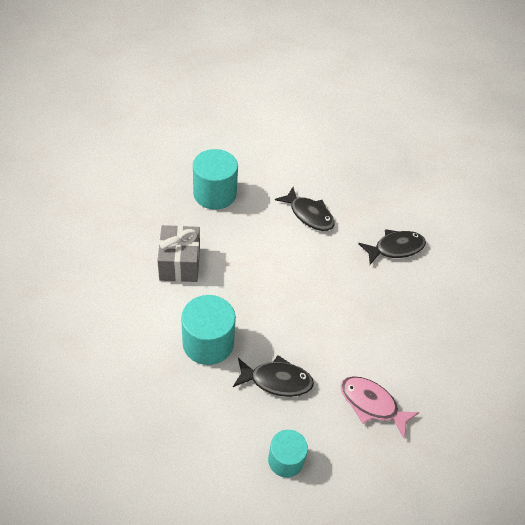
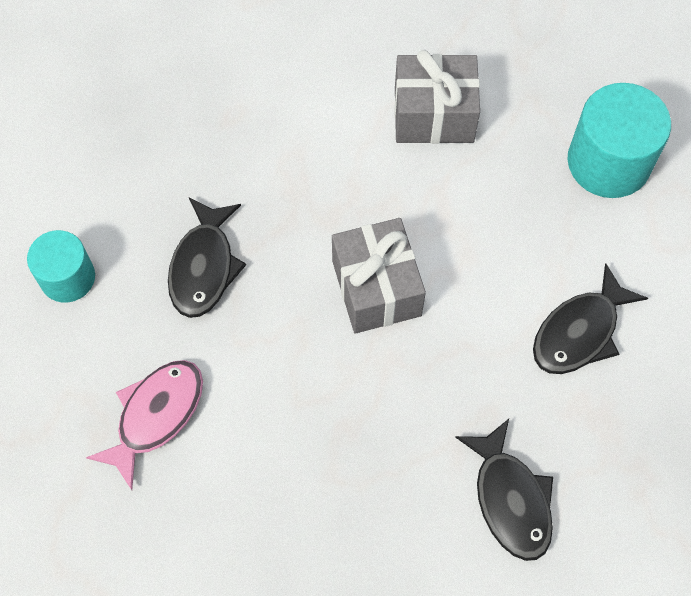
camera: 95 degrees right, 15 degrees up
(208, 343) = (274, 165): turquoise cylinder -> none
(288, 295) = (376, 288): none -> grey gift

